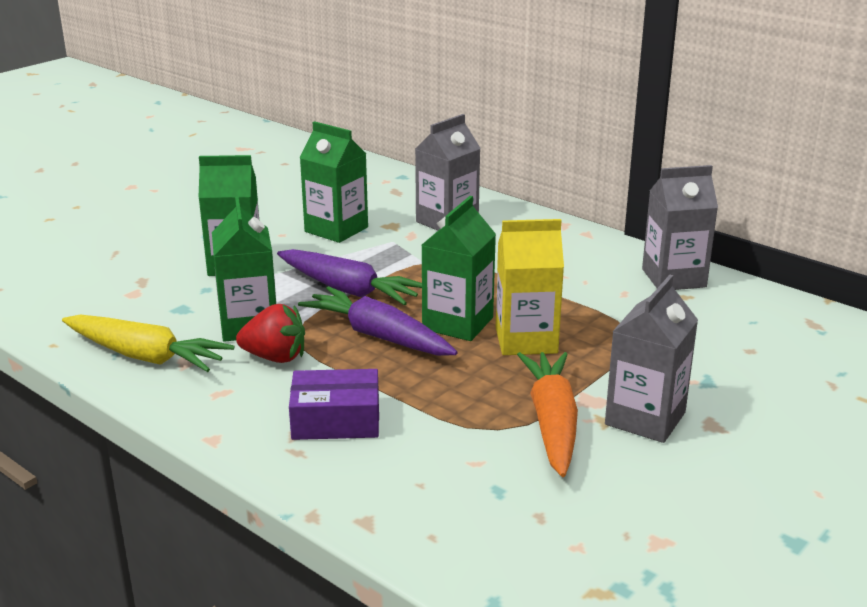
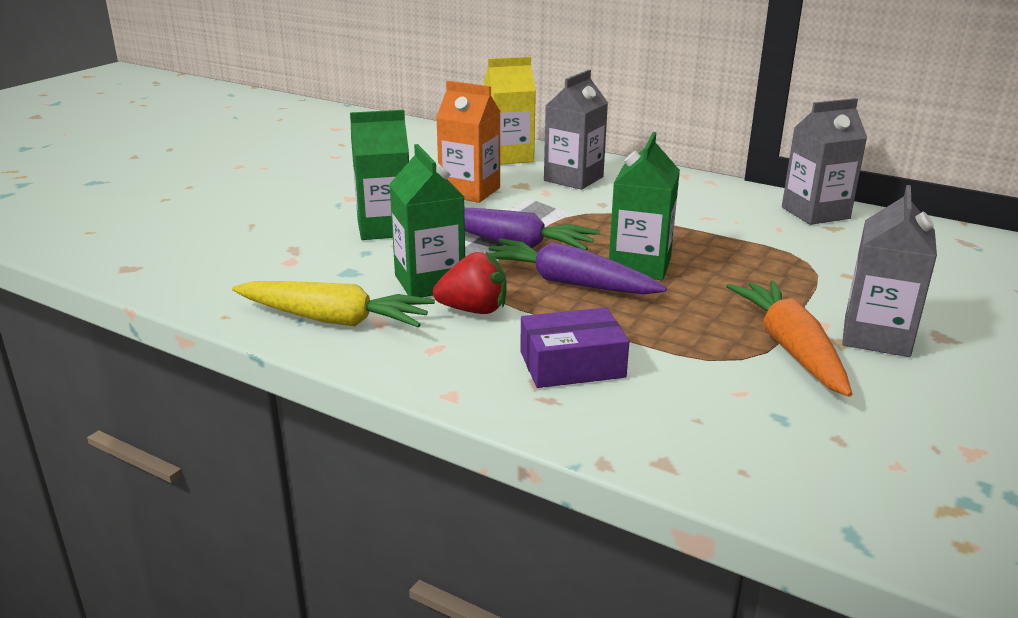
camera: 10 degrees left, 0 degrees up
(336, 229) = (469, 191): green carton -> orange carton
(526, 340) = (715, 275): yellow carton -> yellow carton (508, 157)

